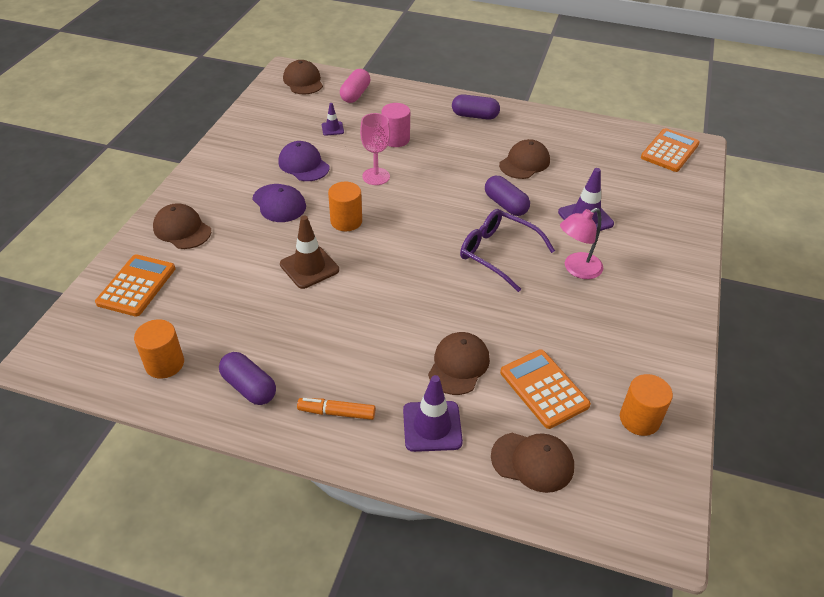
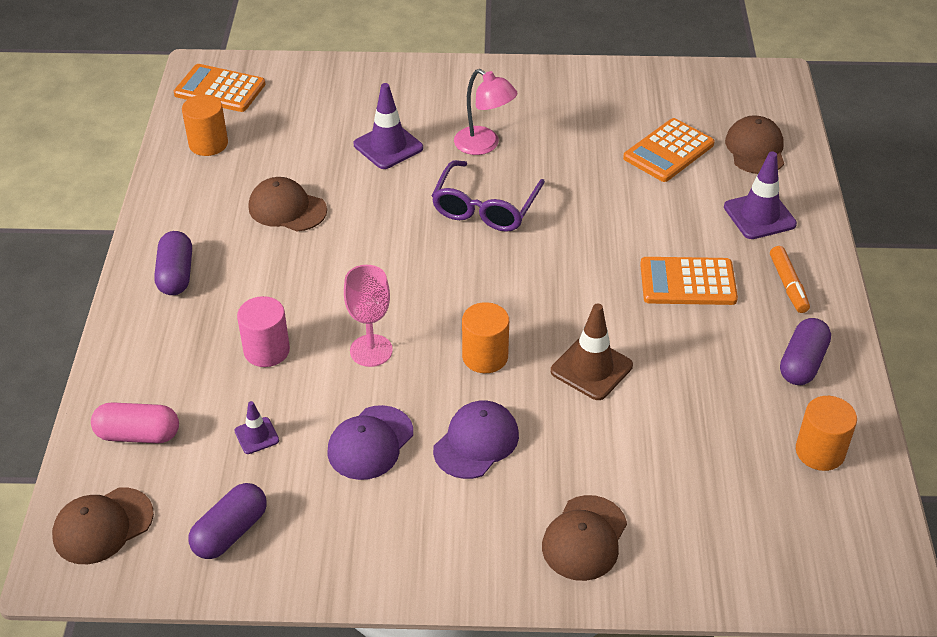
camera: 105 degrees left, 0 degrees up
(136, 286) = (719, 541): orange calculator -> orange calculator (687, 282)
(458, 365) = (673, 211): brown cap -> none
(505, 205) = (388, 214): purple capsule -> purple capsule (230, 532)
(639, 419) = (668, 93): orange cylinder -> orange cylinder (208, 144)

